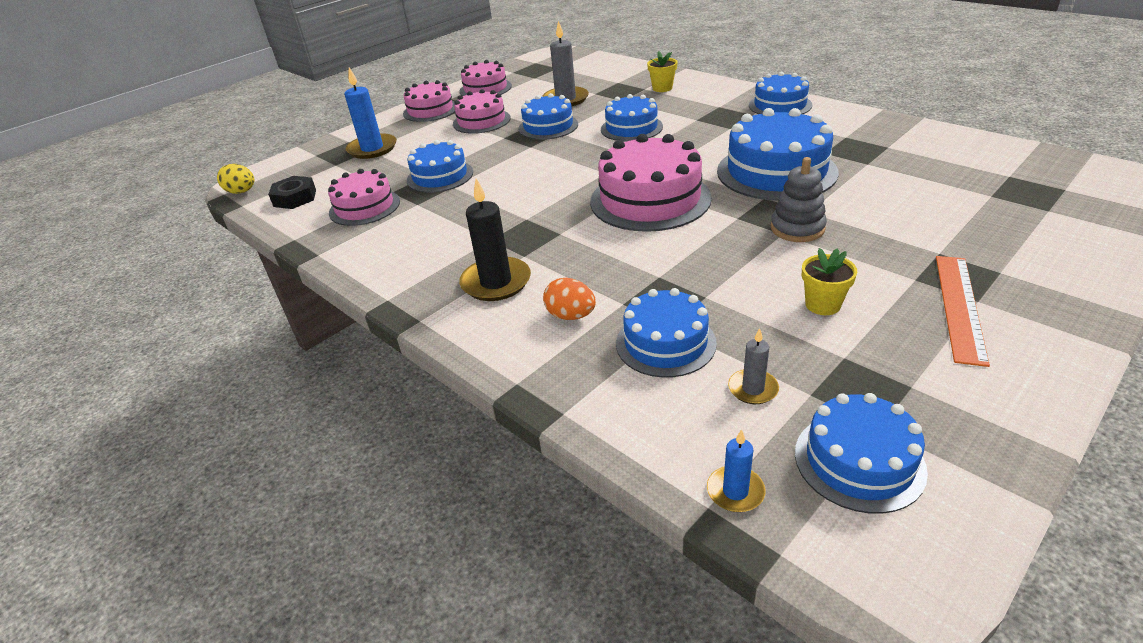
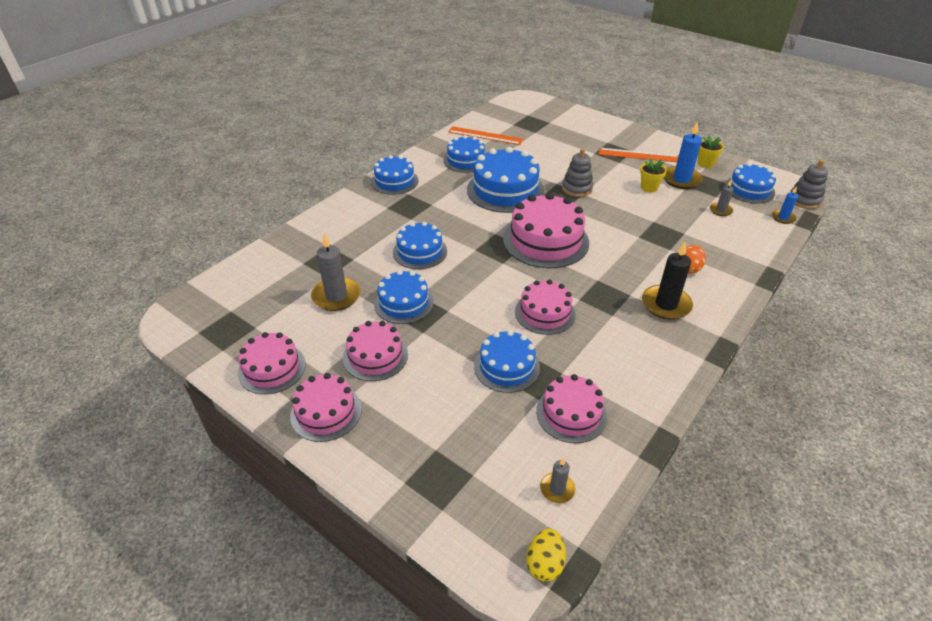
camera: 100 degrees left, 5 degrees up
(295, 198) = (557, 489): black nut -> grey candle
(372, 149) = (433, 446): blue candle -> blue candle (681, 180)
(509, 196) = (545, 313): none -> pink cake
(662, 88) = (333, 235): yellow flower pot -> yellow flower pot (705, 163)
(665, 343) = (699, 234): blue cake -> blue cake (465, 160)
(831, 570) = (804, 200): none -> grey stacking toy
(946, 153) = (485, 136): none -> orange ruler

